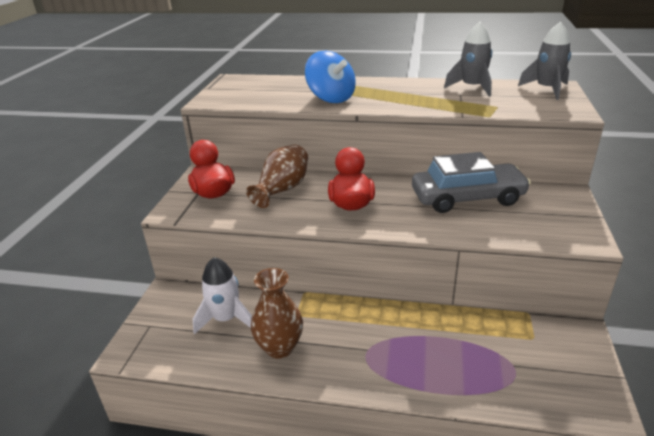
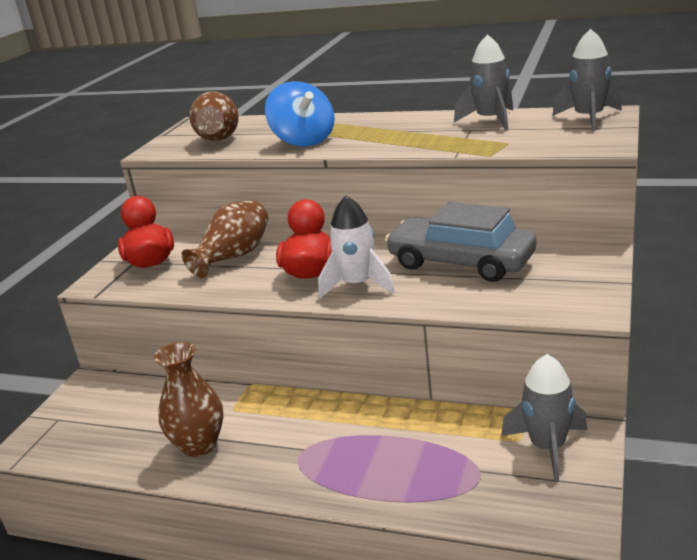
camera: 10 degrees right, 5 degrees down
(225, 319) = (146, 413): white rocket -> white rocket (357, 285)
(257, 91) = (219, 136): none -> brown vase
(467, 198) = (461, 262): grey car -> grey car turned 150 degrees counterclockwise
(557, 344) = (548, 447): none -> grey rocket

